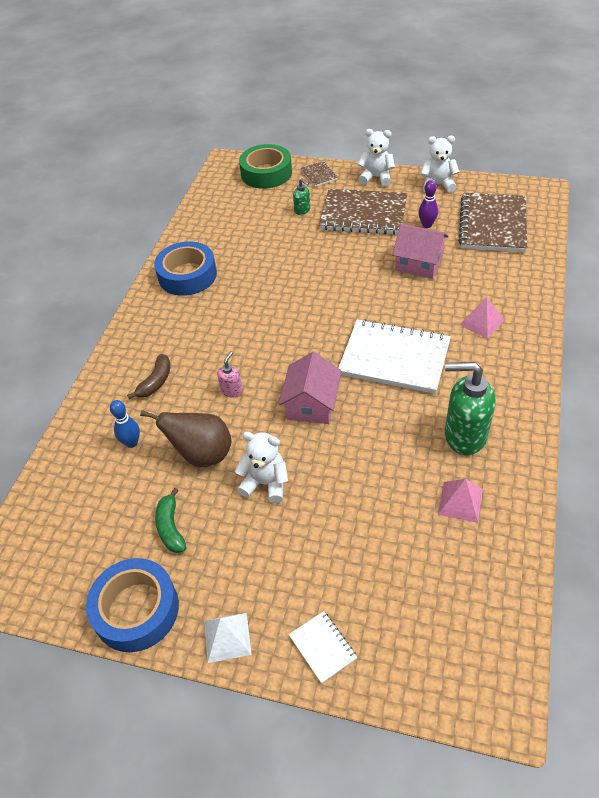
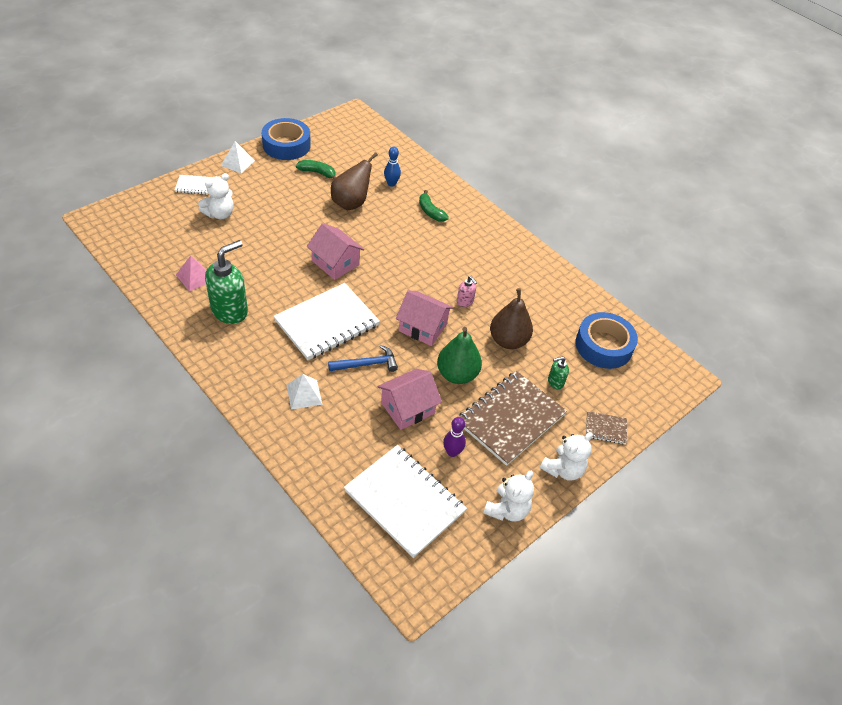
camera: 115 degrees right, 0 degrees up
(156, 382) = (430, 212): brown banana -> green banana
(187, 275) = (528, 272): blue tape -> blue tape (603, 346)
(232, 390) = (386, 237): pink soap dispenser -> pink soap dispenser (465, 302)
(265, 483) = (302, 215): white teddy bear -> white teddy bear (219, 214)
(266, 173) = (641, 393): green tape -> none
(286, 249) = (508, 341): none -> brown pear
(327, 299) = (423, 327): none -> pink house
(355, 256) = (457, 374): none -> green pear
(406, 307) = (367, 364): none -> blue hammer
(482, 322) = (304, 394): pink pyramid -> white pyramid
(493, 225) = (404, 501): brown notebook -> white notebook

